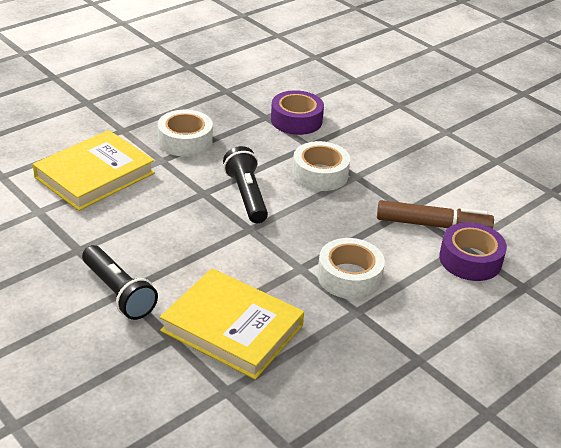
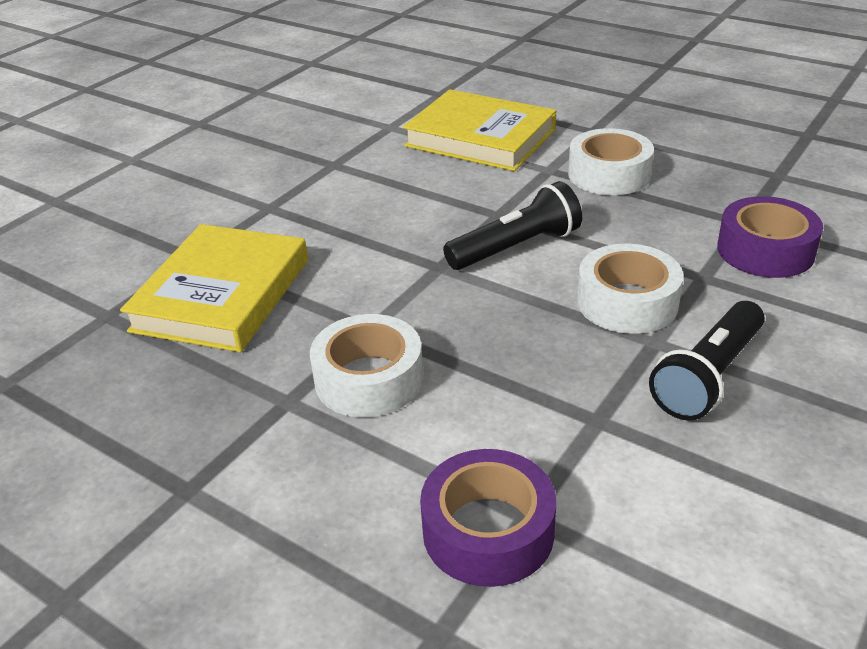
camera: 80 degrees right, 0 degrees up
(118, 292) = (266, 204): black flashlight -> black flashlight (708, 376)
(432, 225) = (570, 461): brown marker -> none

